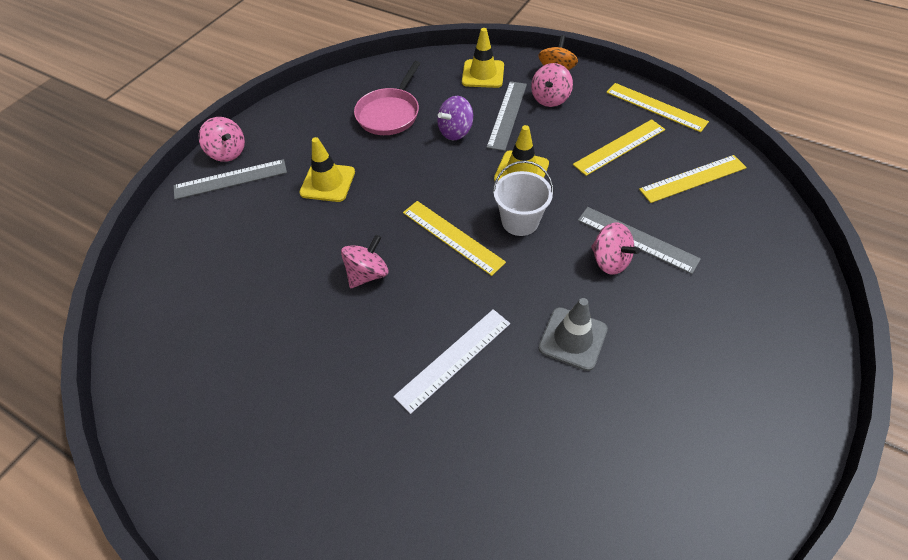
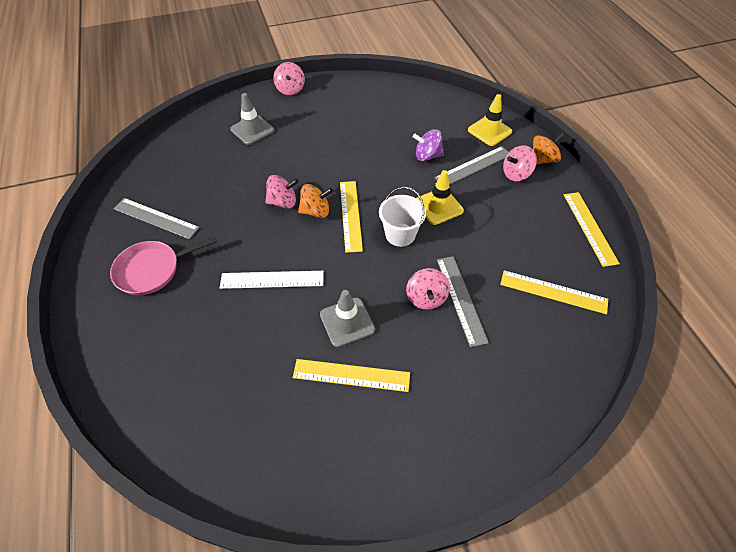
camera: 40 degrees right, 0 degrees up
(230, 179) = (275, 105): grey ruler -> grey ruler (156, 218)
(235, 223) = (252, 130): none -> grey traffic cone
(327, 182) = (320, 139): yellow traffic cone -> none
(389, 113) = (401, 121): pink pan -> pink pan (152, 270)
(413, 258) = (316, 211): none -> orange spinning top
(619, 147) = (525, 235): yellow ruler -> yellow ruler (351, 375)

